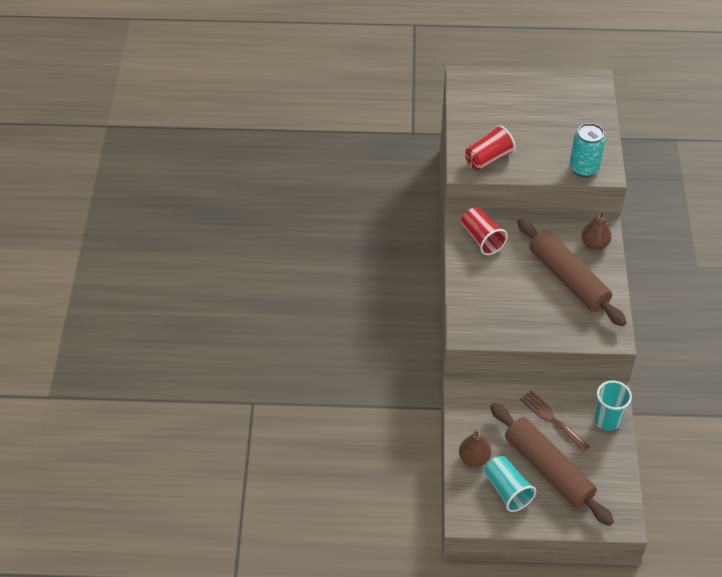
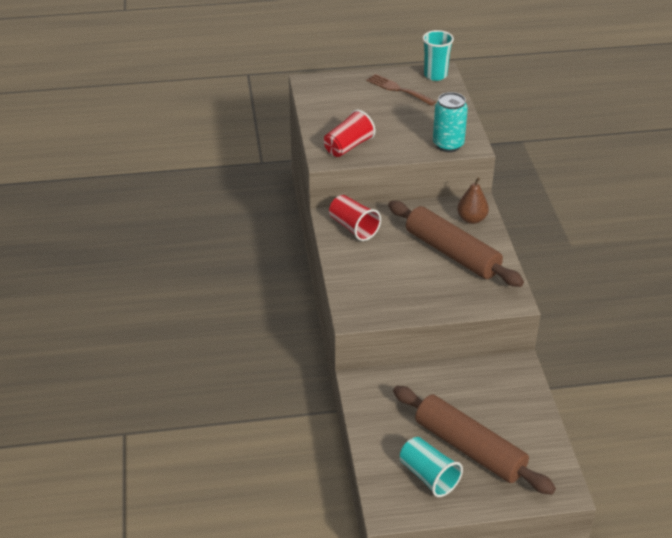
camera: 10 degrees left, 10 degrees down
(474, 458) = (385, 448): brown pear -> none
(551, 419) = (461, 396): brown fork -> brown fork (398, 89)
(607, 421) = (521, 390): turquoise cup -> turquoise cup (435, 75)

